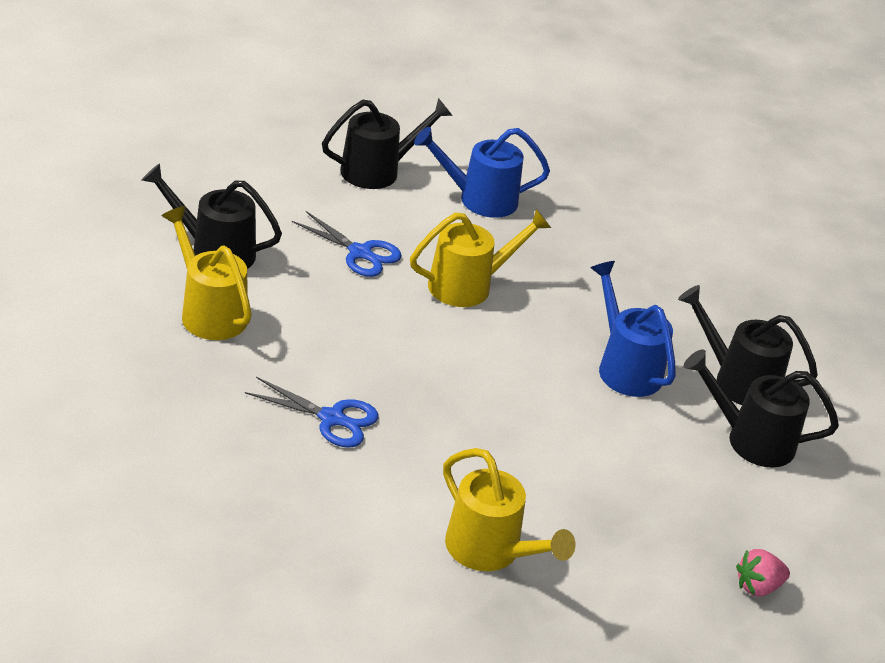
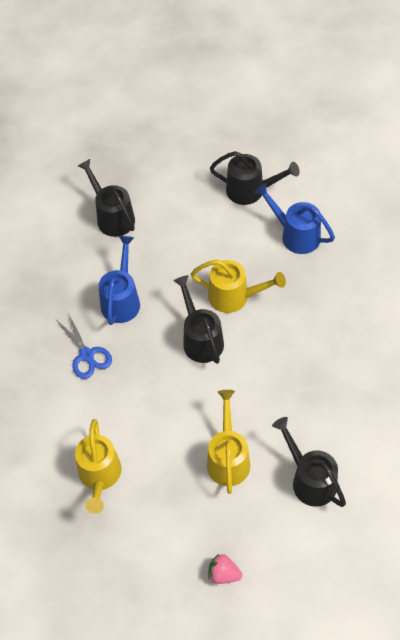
camera: 45 degrees right, 20 degrees up
(208, 312) = (78, 257): yellow watering can -> yellow watering can (228, 458)
(360, 253) = (191, 248): blue scissors -> none
(624, 367) = (278, 394): blue watering can -> blue watering can (121, 299)
(737, 380) = (340, 435): black watering can -> black watering can (200, 338)

